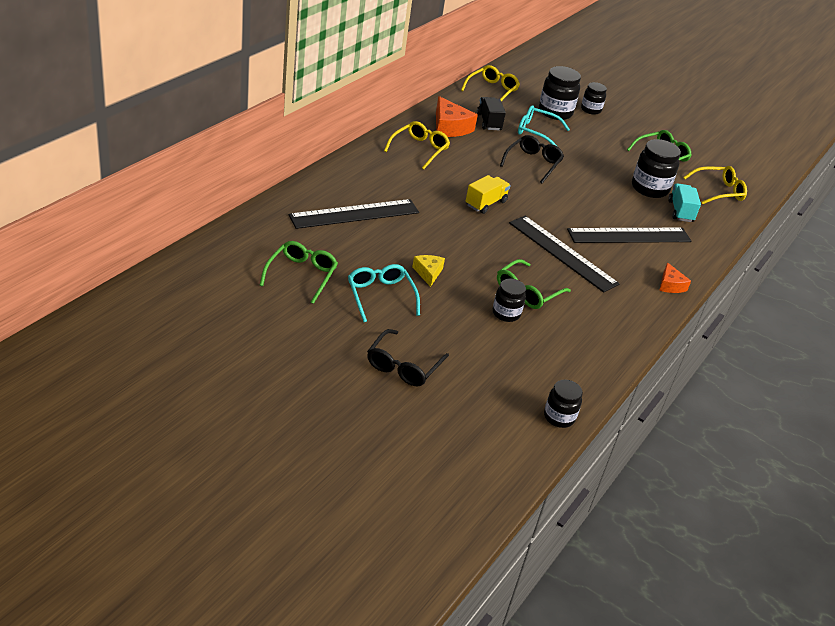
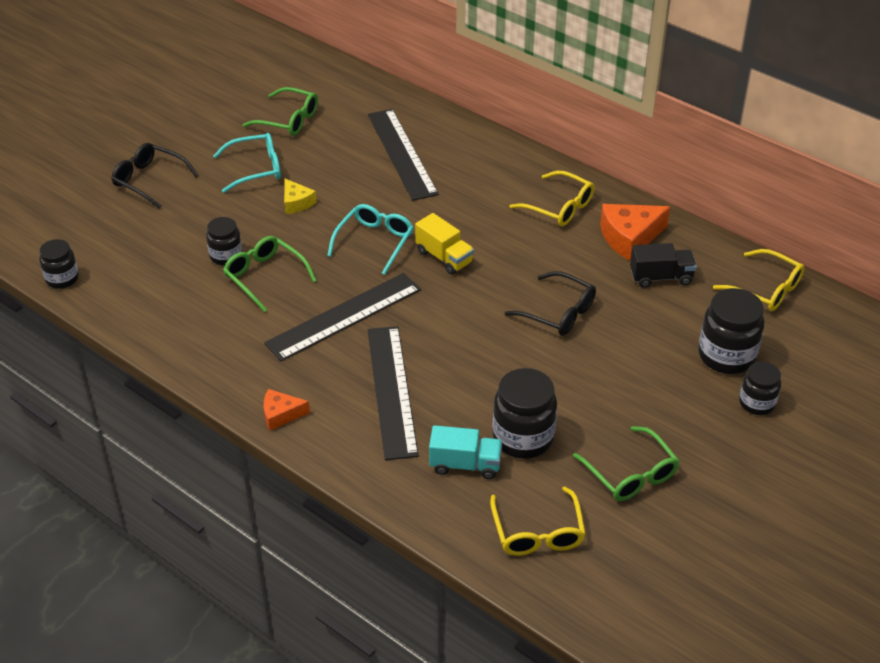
camera: 100 degrees right, 5 degrees up
(428, 273) = (296, 203): yellow cheese -> yellow cheese turned 60 degrees clockwise
(537, 132) = (652, 327): turquoise glasses -> turquoise glasses (374, 242)

